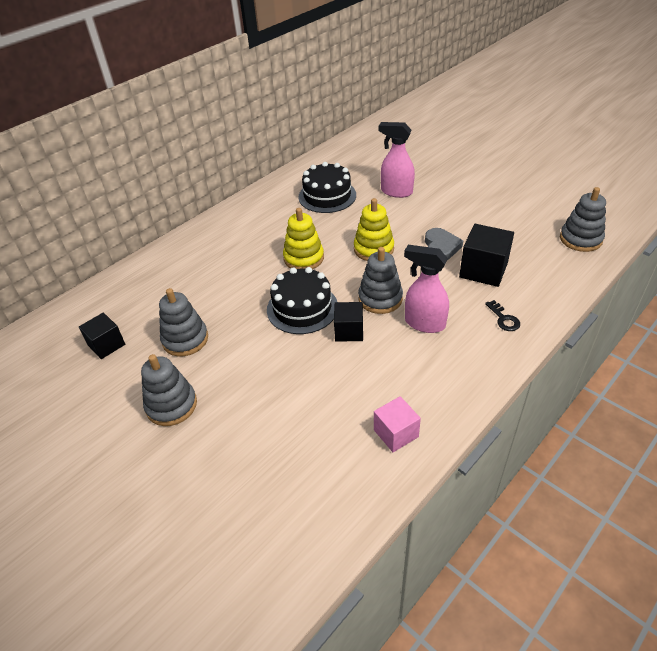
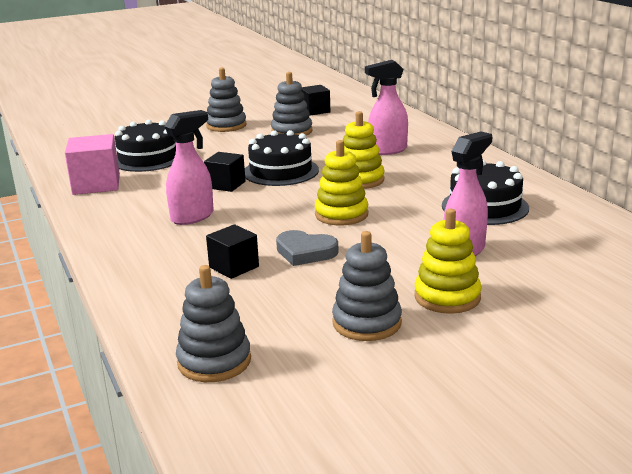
camera: 110 degrees right, 20 degrees down
(229, 261) = (387, 150): none -> pink spray bottle
(304, 427) = (148, 158): none -> black cake
(380, 299) = (253, 204): grey stacking toy -> grey stacking toy (367, 323)
(396, 433) = (96, 184): pink cube -> pink cube, size x1.55
(454, 187) = (447, 297): none -> yellow stacking toy
(483, 270) = (234, 267): black cube -> black cube, size x0.64
(503, 319) = (145, 256): black key -> none

